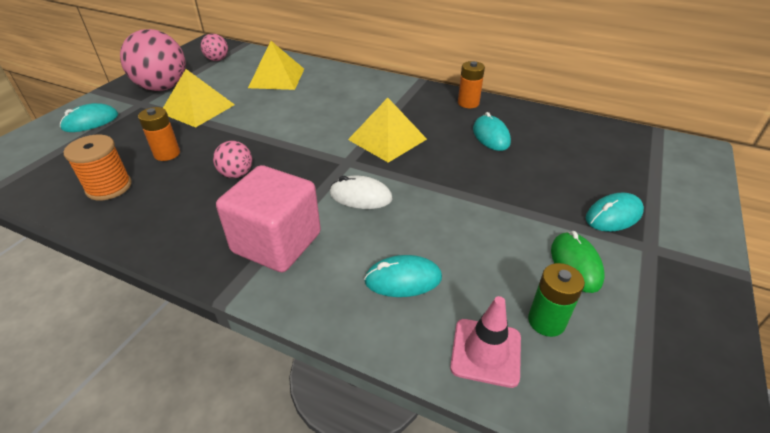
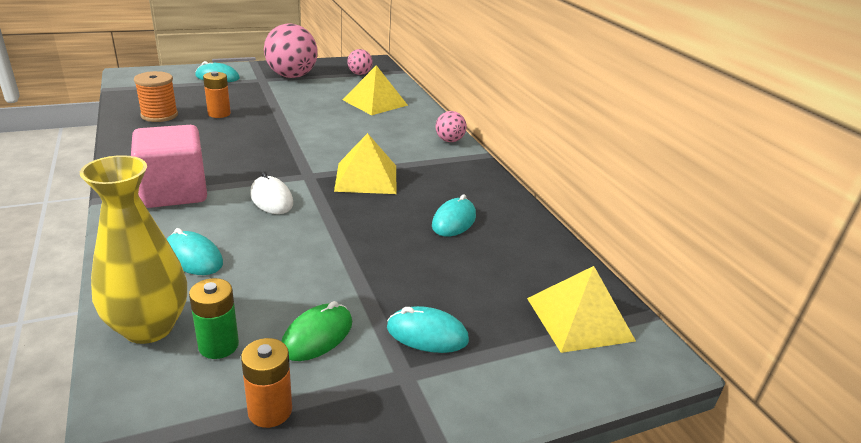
camera: 40 degrees right, 10 degrees down
(197, 108) = (286, 97): yellow pyramid -> yellow pyramid (579, 319)
(236, 174) = (230, 145): pink ball -> pink ball (449, 140)
(468, 103) = (489, 190): orange battery -> orange battery (270, 410)
(486, 352) = (149, 327): pink traffic cone -> yellow vase

